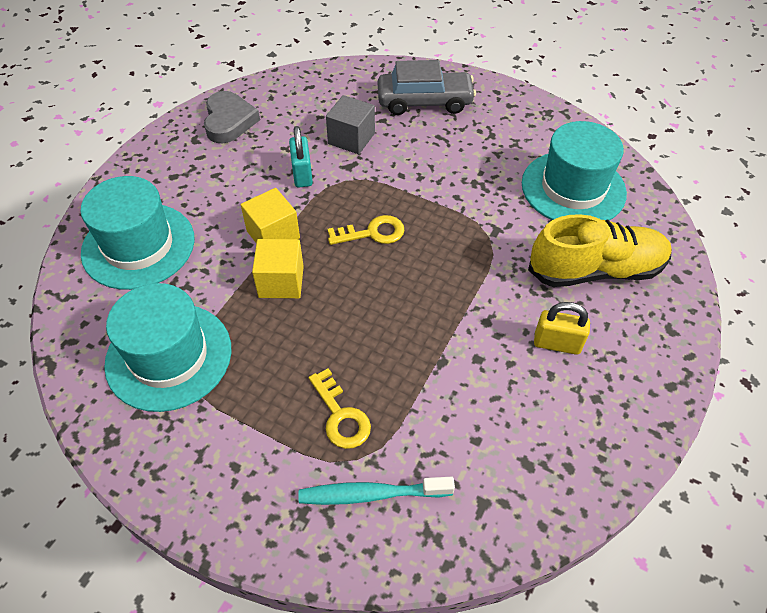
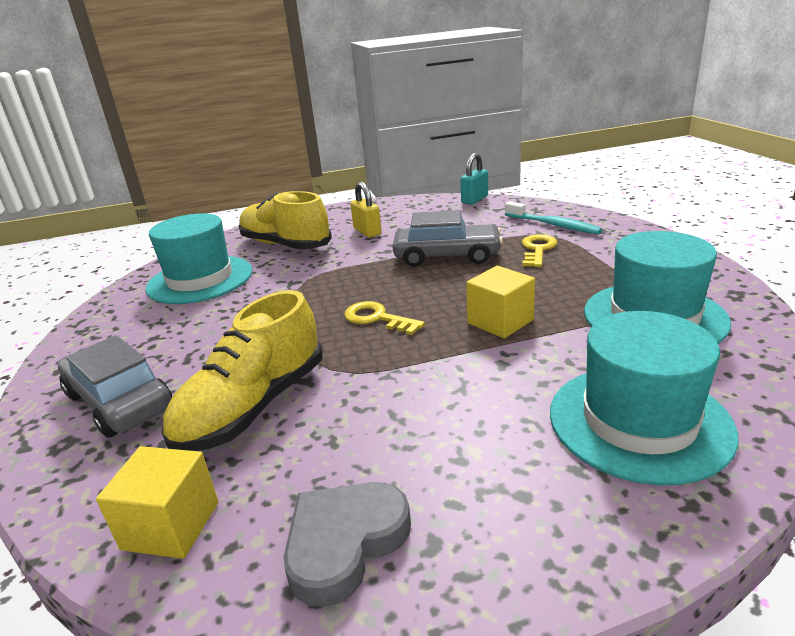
camera: 130 degrees left, 25 degrees down
(273, 235) = (465, 357): yellow cube -> yellow cube (171, 525)
(302, 174) = (360, 398): turquoise padlock -> turquoise padlock (474, 200)
(351, 138) = (253, 406): grey cube -> yellow shoe
(416, 346) = (447, 256): none -> grey car

